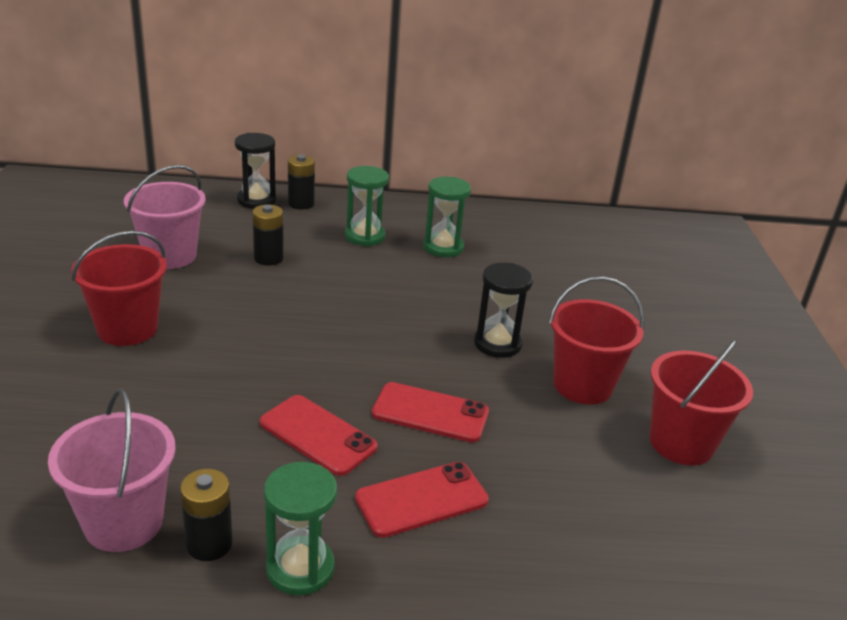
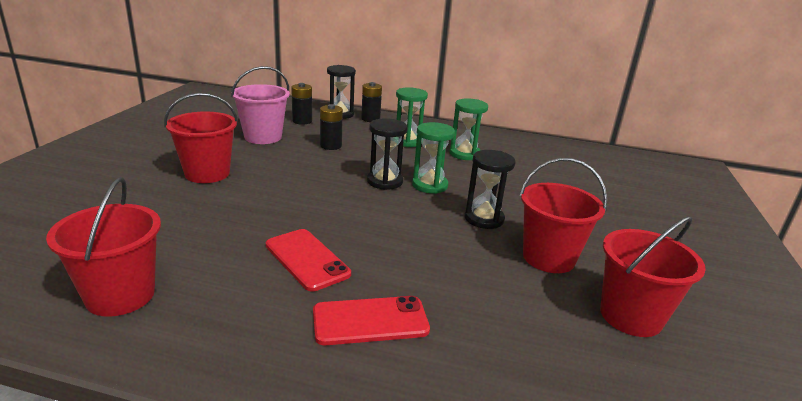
camera: 15 degrees right, 5 degrees down
(124, 522) = (120, 295): pink bucket -> red bucket
(209, 544) = (175, 323): black battery -> black battery (302, 121)
(300, 568) = (238, 356): green hourglass -> green hourglass (429, 185)
(361, 306) = (385, 181): none -> black hourglass
(430, 413) = (407, 258): red phone -> none

